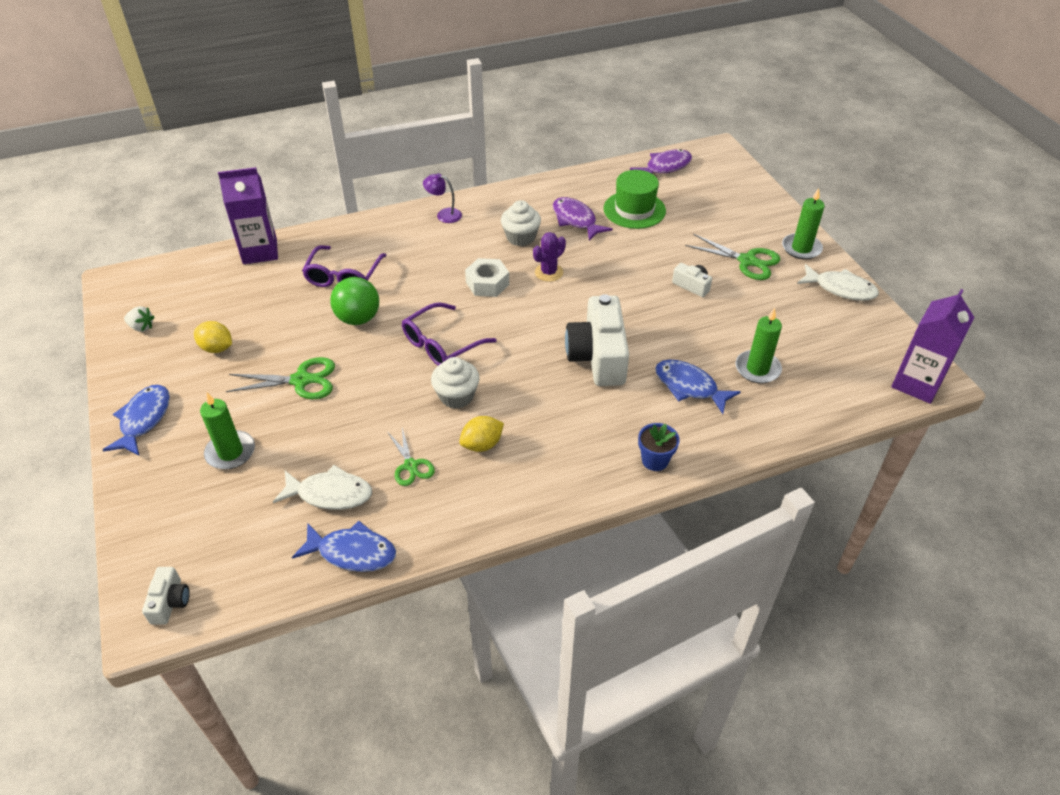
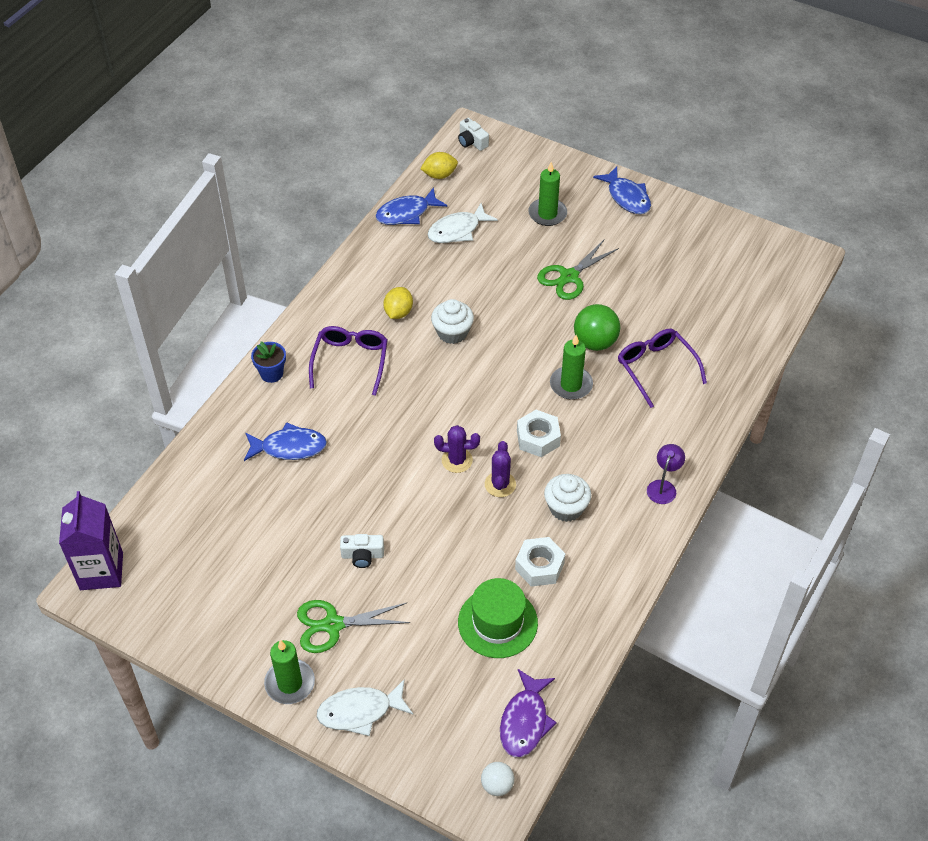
camera: 140 degrees right, 5 degrees up
(142, 327) = (728, 241): white strawberry -> none
(217, 348) = (656, 260): yellow lemon -> yellow lemon (439, 175)
(260, 251) = (752, 346): purple carton -> none
(411, 465) = (429, 273): green scissors -> none
(441, 344) = (509, 362): purple glasses -> purple glasses (350, 361)
(444, 214) = (663, 487): purple lamp -> purple lamp turned 45 degrees counterclockwise
(562, 303) = (457, 460): none -> purple cactus
(576, 220) = (539, 566): purple fish -> white nut
(598, 356) = (381, 429): white camera -> none
(707, 154) = (497, 785): none -> white ball
(757, 369) = (245, 499): green candle -> green candle (571, 385)
(840, 289) = (220, 648): white fish -> white fish (360, 711)

